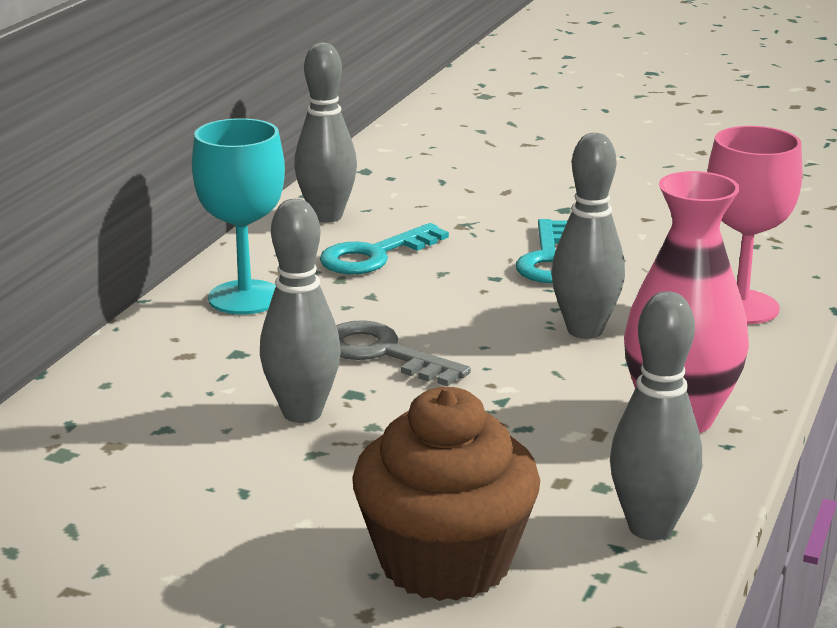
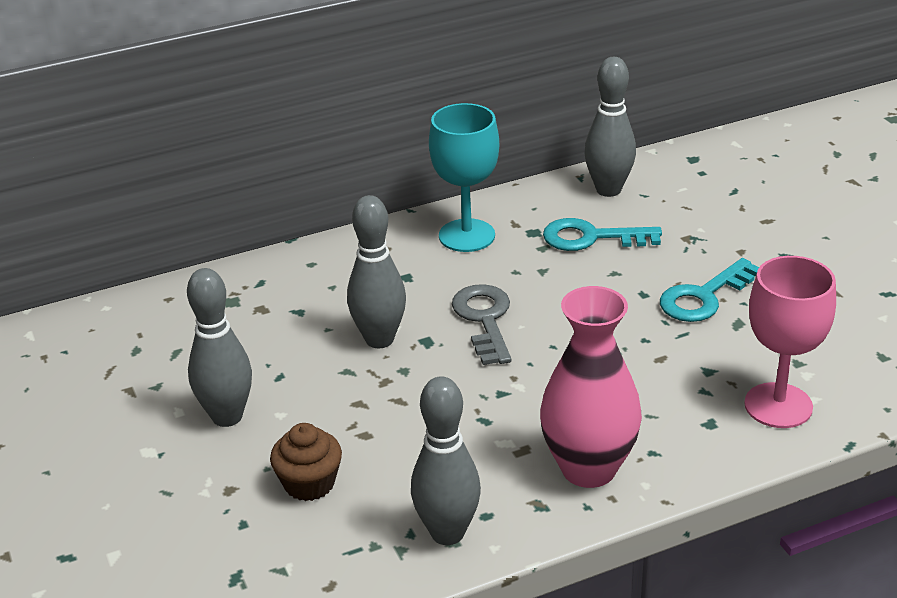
camera: 45 degrees right, 10 degrees up
(445, 562) = (309, 483): brown cupcake -> brown cupcake, size x0.55
(585, 330) = (635, 367): grey bowling pin -> grey bowling pin (227, 416)

